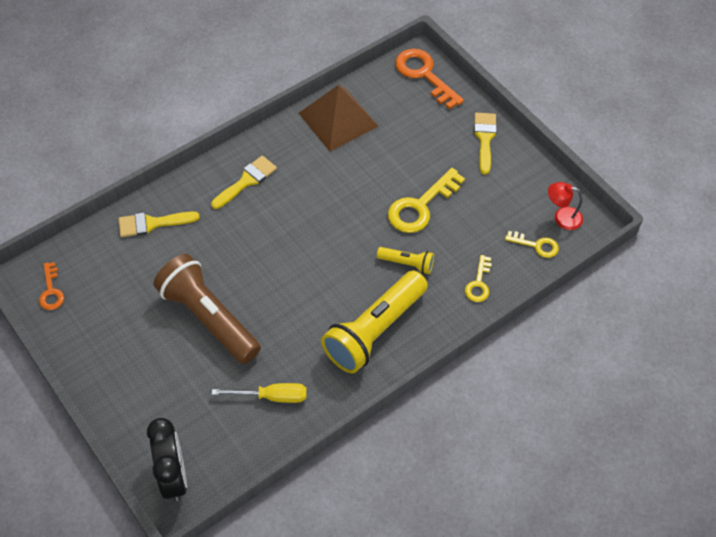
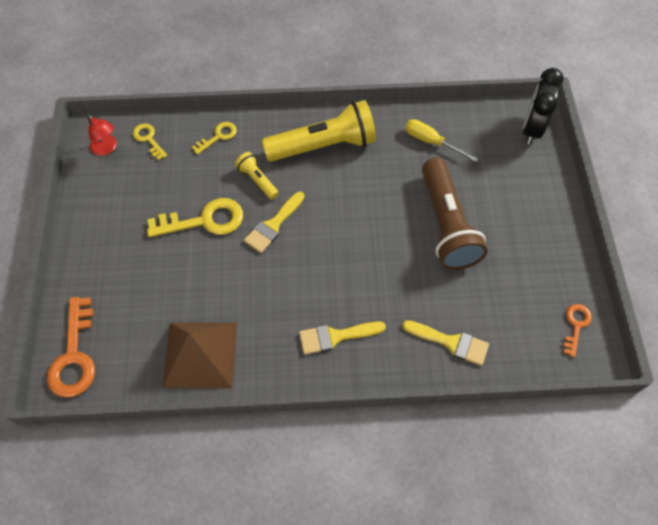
camera: 145 degrees left, 5 degrees up
(484, 138) = (92, 251): yellow brush -> yellow brush (273, 225)

